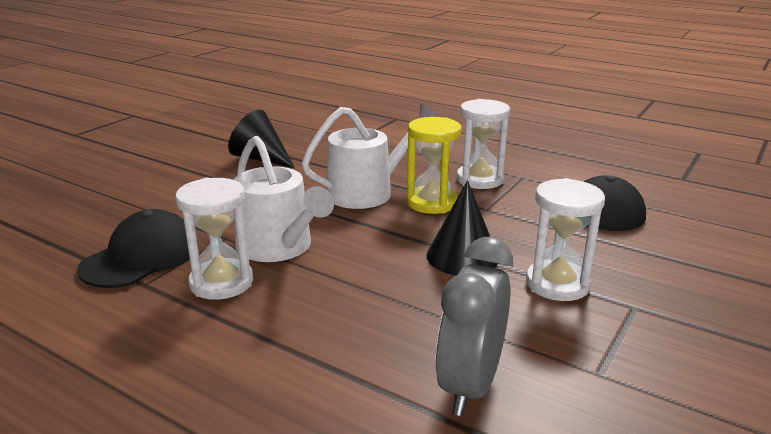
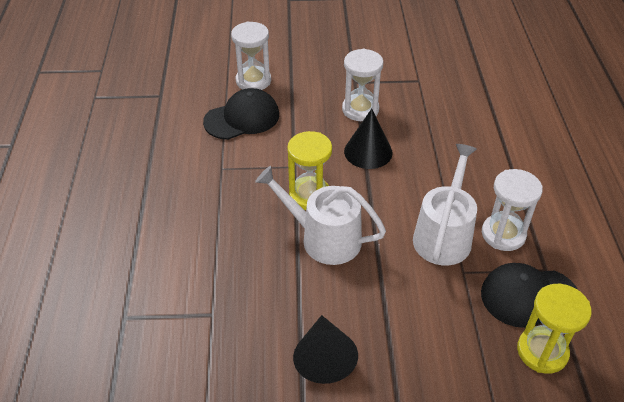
camera: 125 degrees left, 20 degrees up
(95, 235) = (542, 351): none -> yellow hourglass
(470, 385) = (467, 109): grey clock -> none
(480, 179) = (245, 188): white hourglass -> white hourglass (253, 81)

